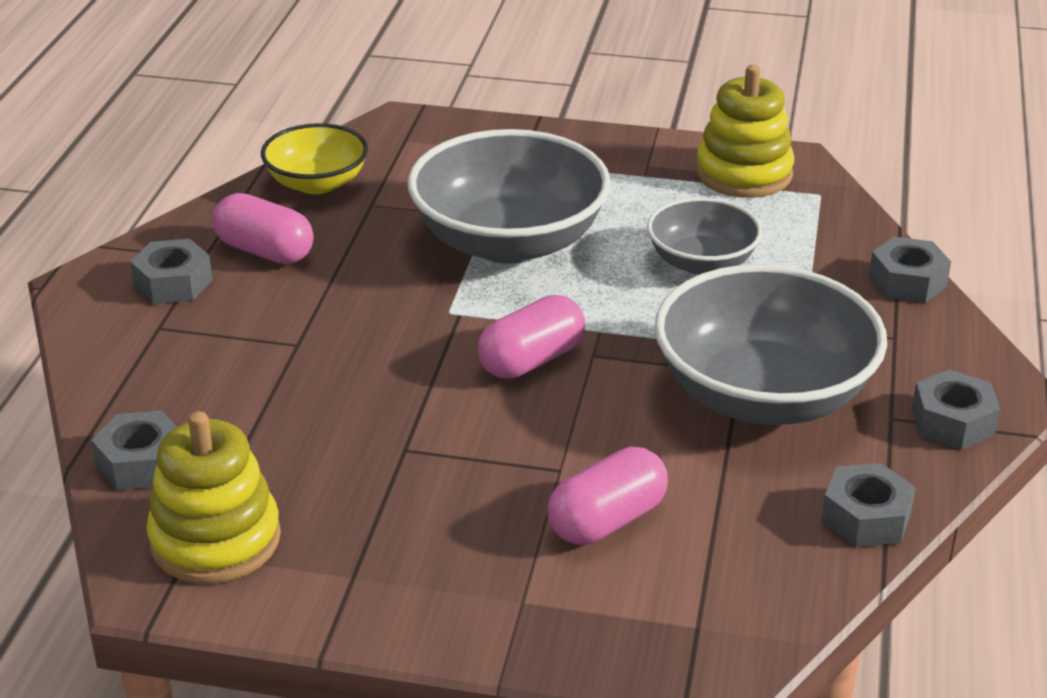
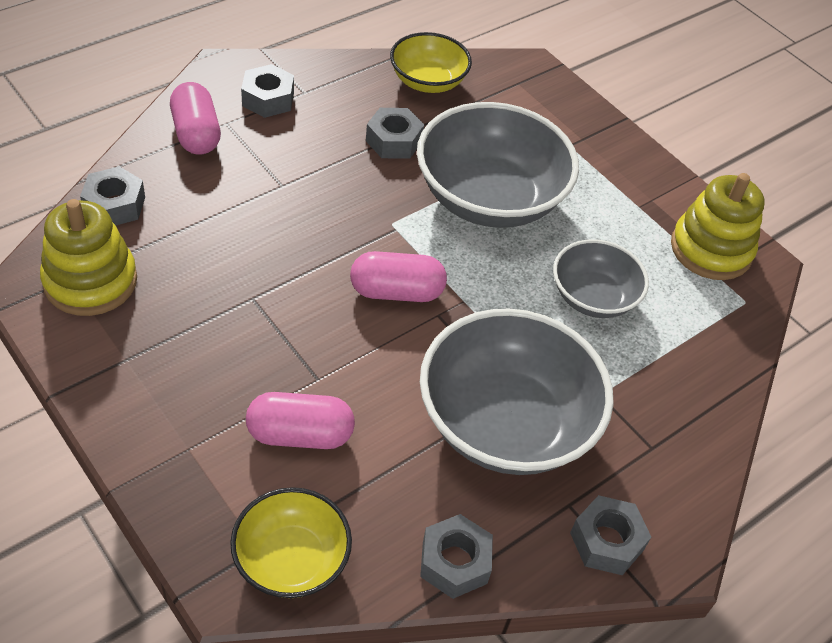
camera: 35 degrees right, 15 degrees up
(265, 251) = (341, 110): pink capsule -> pink capsule (196, 134)
(737, 613) = (291, 559): none -> yellow bowl
(907, 281) = (719, 412): grey nut -> grey nut (394, 141)

